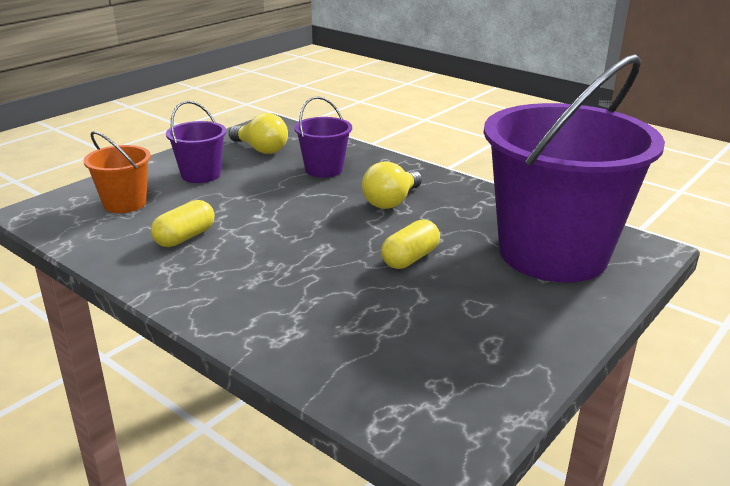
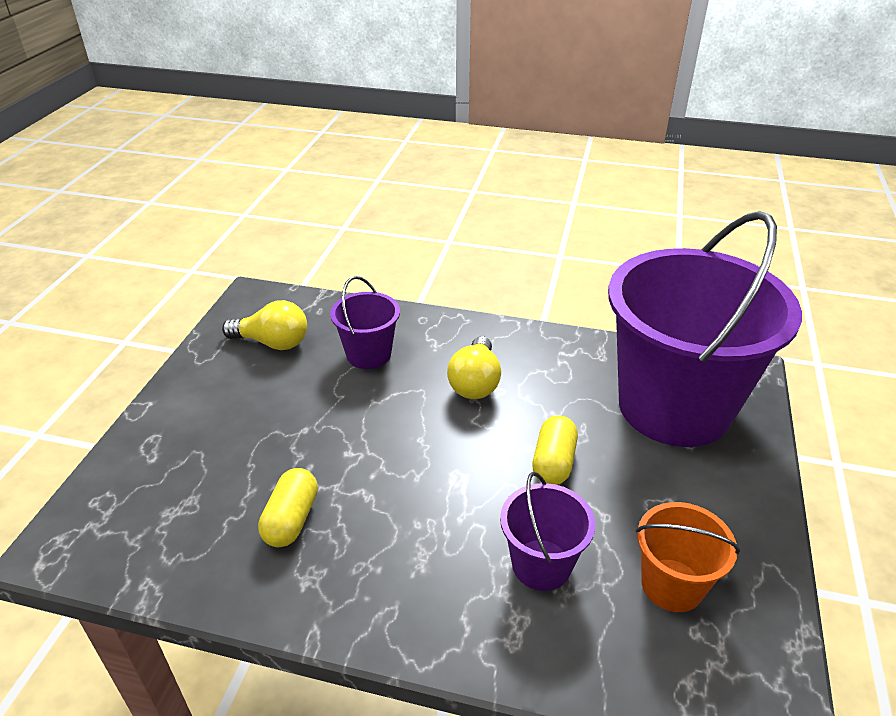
camera: 25 degrees left, 10 degrees up
(125, 203) = (172, 488): orange bucket -> orange bucket (672, 585)
(201, 175) = (231, 408): purple bucket -> purple bucket (541, 564)

